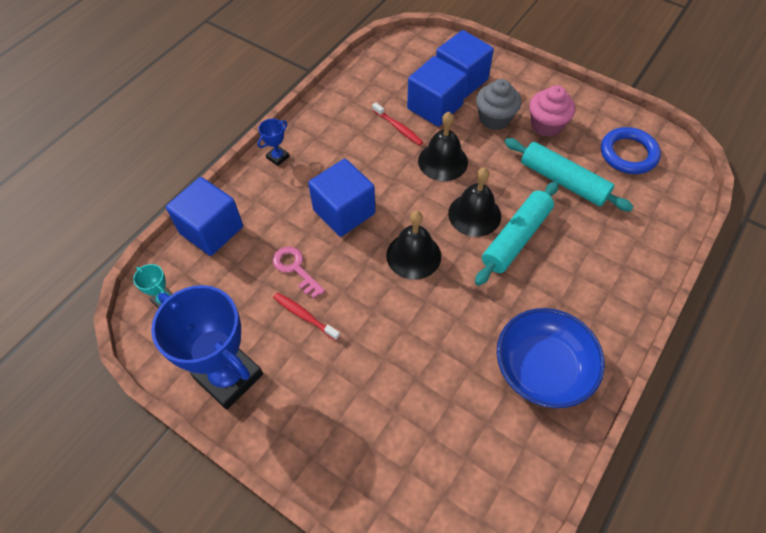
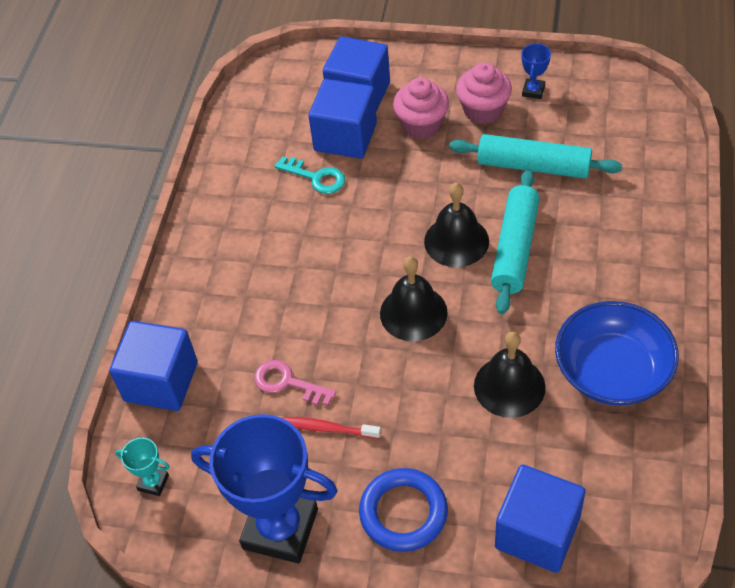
camera: 20 degrees left, 5 degrees down
(278, 157) = (191, 267): blue trophy -> blue trophy (533, 91)
(344, 211) = (307, 297): blue cube -> blue cube (537, 532)
(398, 128) = (316, 177): red toothbrush -> turquoise key
(443, 161) = (389, 196): black bell -> black bell (509, 386)
(494, 119) = (421, 125): grey cupcake -> pink cupcake
(628, 154) = (587, 109): blue ring -> blue ring (403, 513)

